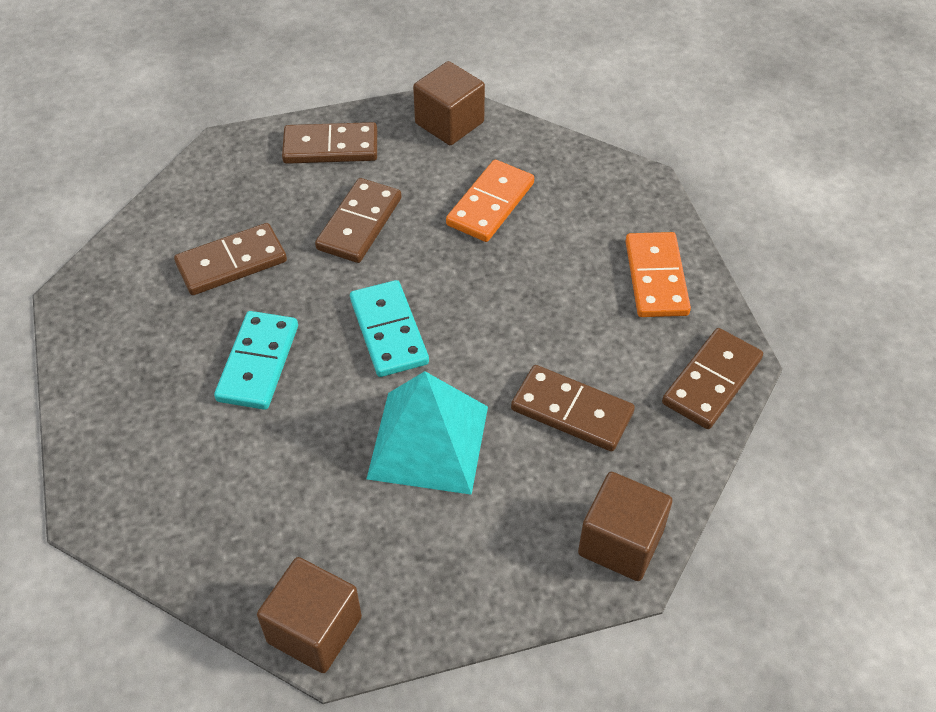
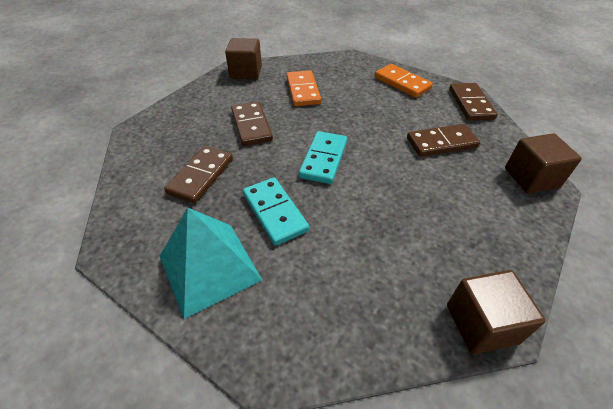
camera: 40 degrees left, 5 degrees down
(330, 147) = (198, 104): brown domino -> none
(388, 331) = (323, 159): turquoise domino -> turquoise domino turned 75 degrees clockwise
(428, 441) = (404, 192): turquoise pyramid -> turquoise pyramid (209, 267)

